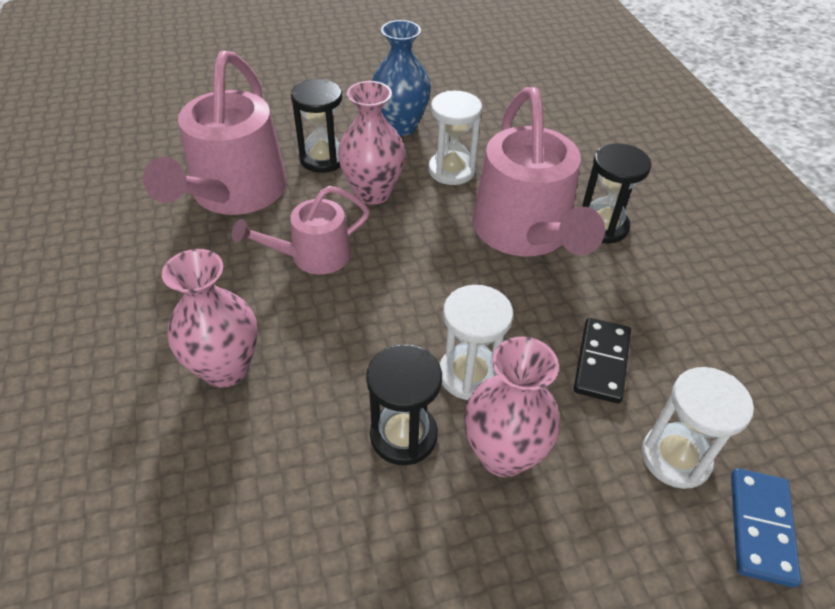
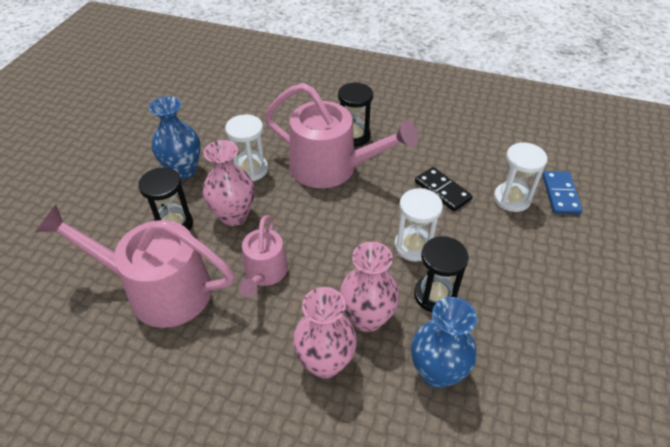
camera: 55 degrees left, 0 degrees up
(234, 193) = (159, 289): pink watering can -> pink watering can turned 150 degrees clockwise
(278, 492) = (436, 372): none -> blue vase
(503, 454) = (472, 259): pink vase -> pink vase (367, 318)
(760, 527) = (560, 194): blue domino -> blue domino turned 45 degrees clockwise

